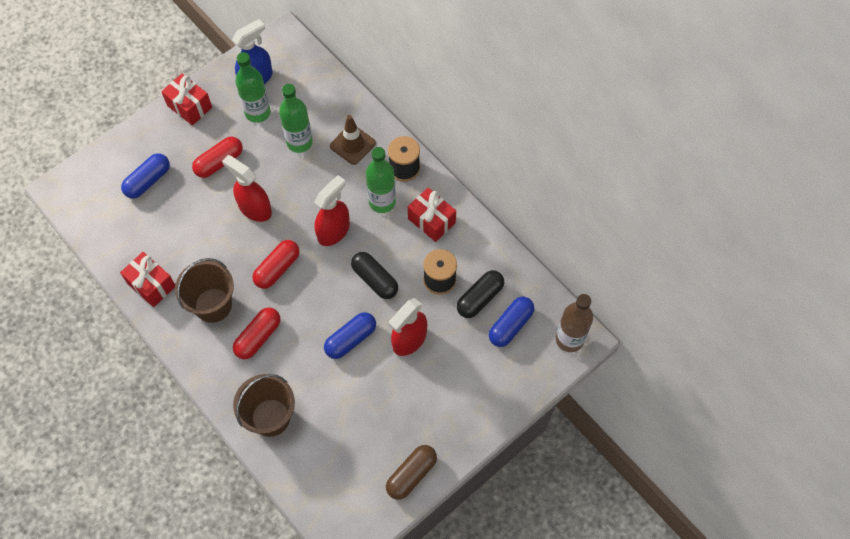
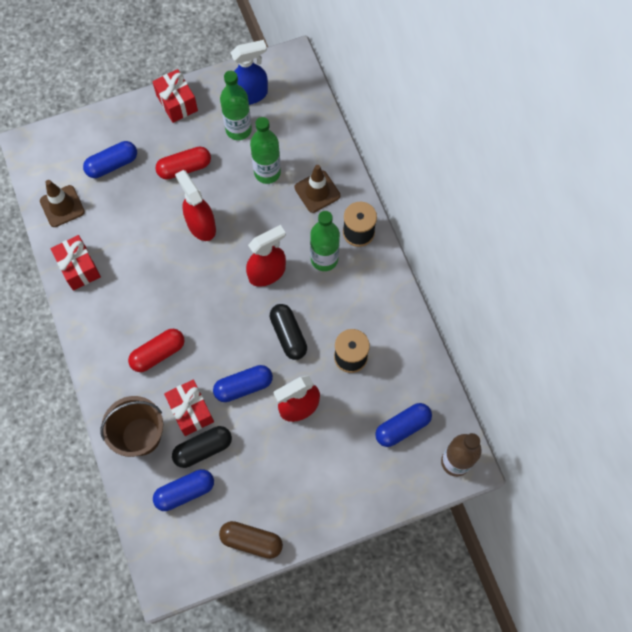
camera: 20 degrees right, 5 degrees up
(113, 234) = (62, 206): none -> brown traffic cone
(213, 305) = (128, 307): brown bucket -> none
(277, 268) = (200, 292): red capsule -> none
(332, 453) = (185, 492): none -> blue capsule
(411, 474) = (251, 541): brown capsule -> brown capsule turned 45 degrees clockwise
(431, 221) = (365, 294): red gift -> red gift (191, 411)
(480, 298) = (383, 389): black capsule -> black capsule (203, 449)

